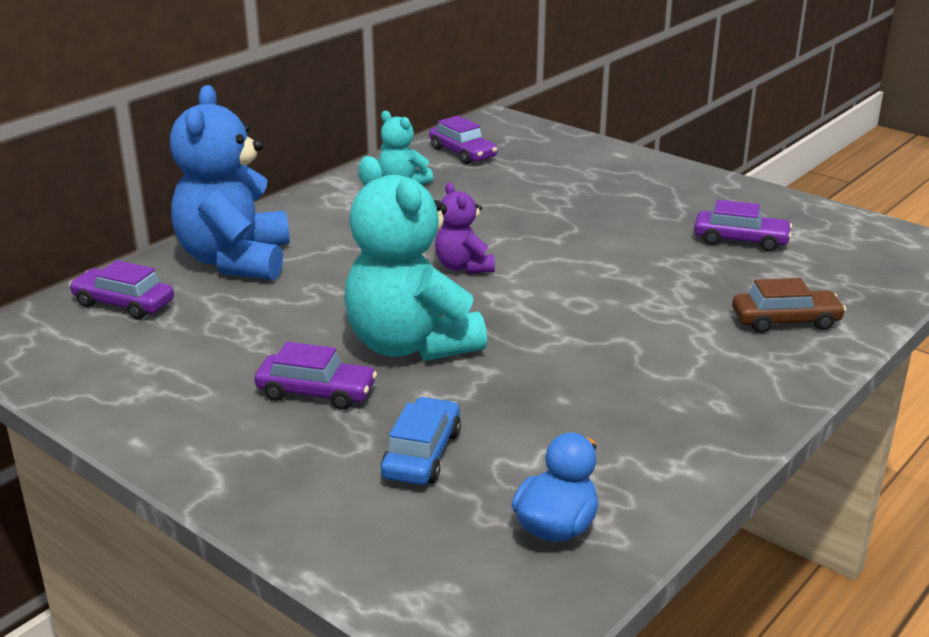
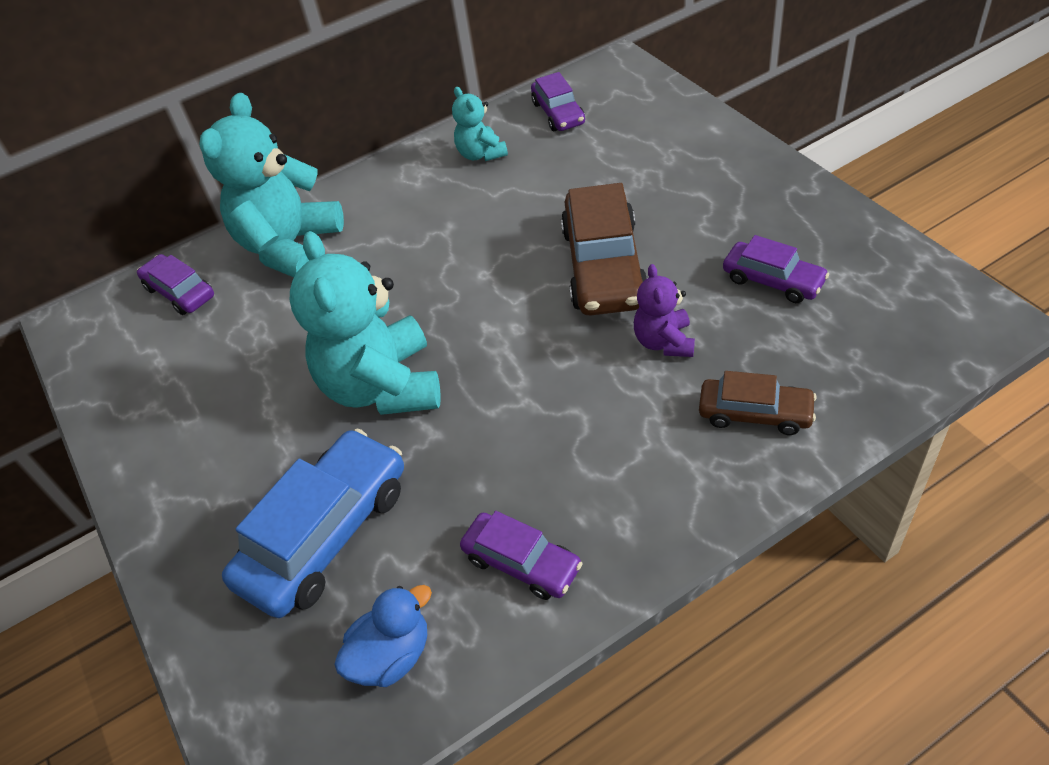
camera: 25 degrees right, 20 degrees up
(235, 260) = (290, 247): blue teddy bear -> turquoise teddy bear
(316, 392) = (277, 435): purple car -> purple car (522, 563)
(422, 454) = (325, 534): blue car -> blue car, size x1.75
(463, 267) = (480, 283): purple teddy bear -> purple teddy bear (664, 342)
(579, 245) = (603, 266): none -> brown car

